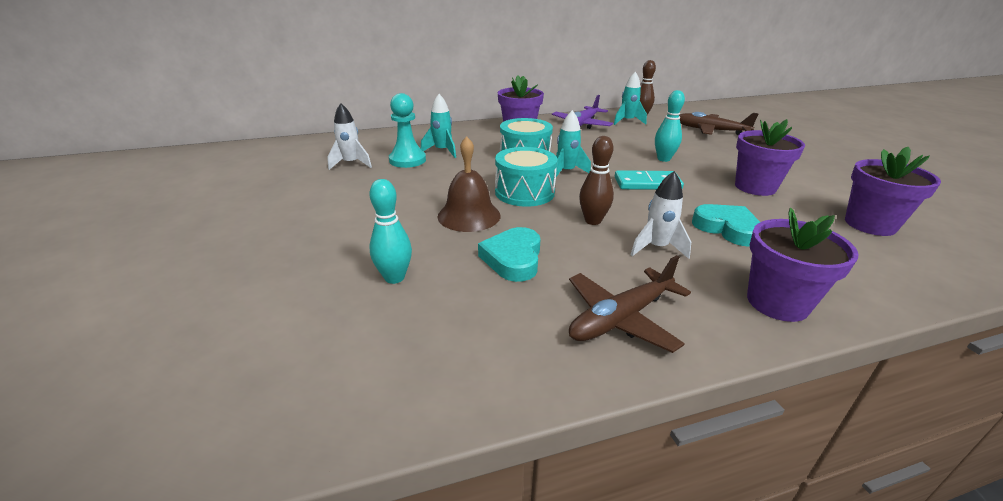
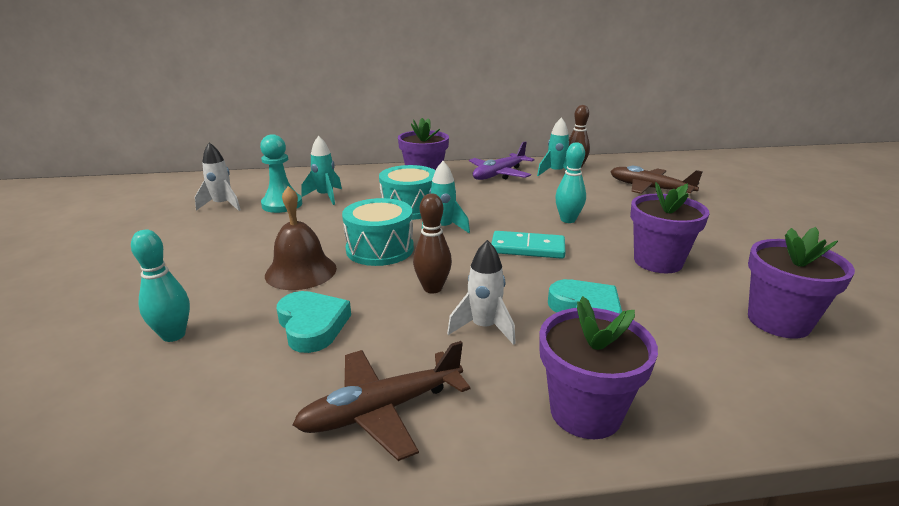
camera: 10 degrees right, 5 degrees down
(513, 259) = (312, 325): turquoise heart -> turquoise heart turned 135 degrees clockwise

